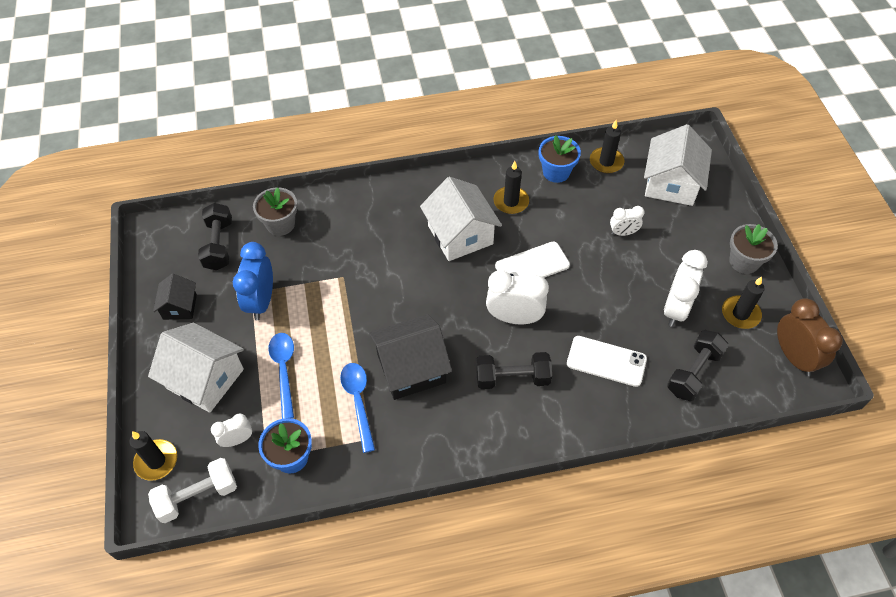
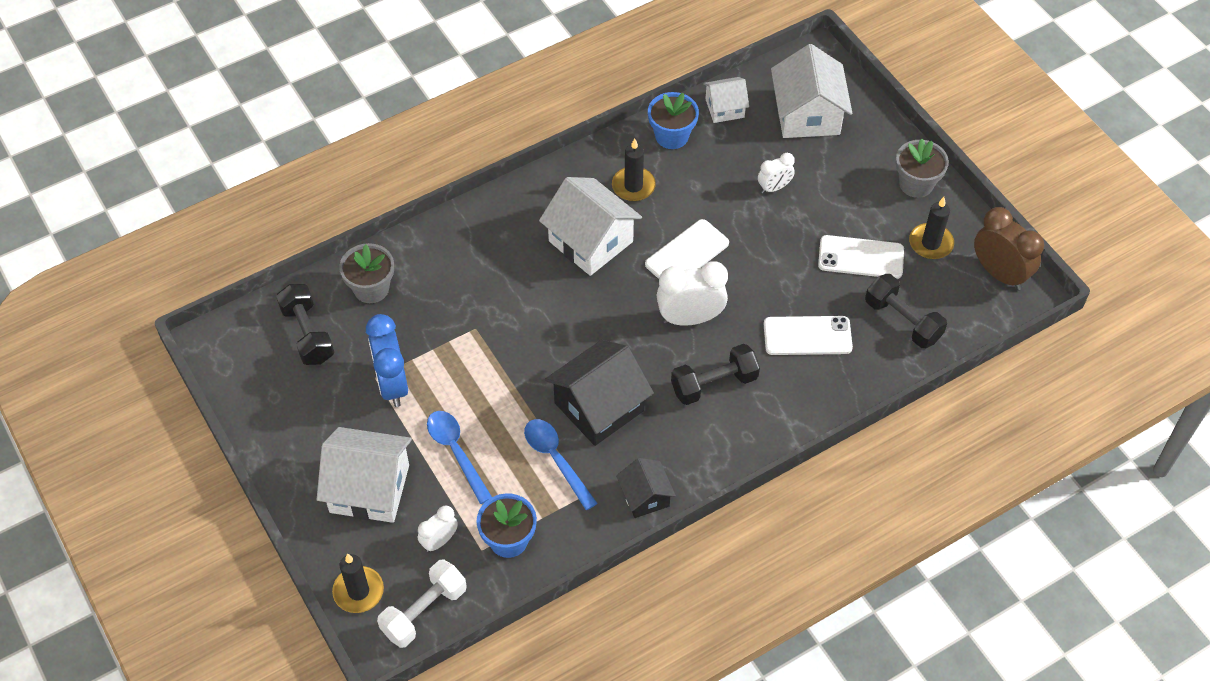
camera: 20 degrees left, 0 degrees up
(180, 307) = (297, 418): black house -> black house (645, 496)
(606, 162) = (724, 108): black candle -> white house
(675, 308) = (861, 257): white clock -> white phone
(693, 372) = (902, 321): black dumbbell -> black dumbbell turned 60 degrees counterclockwise

